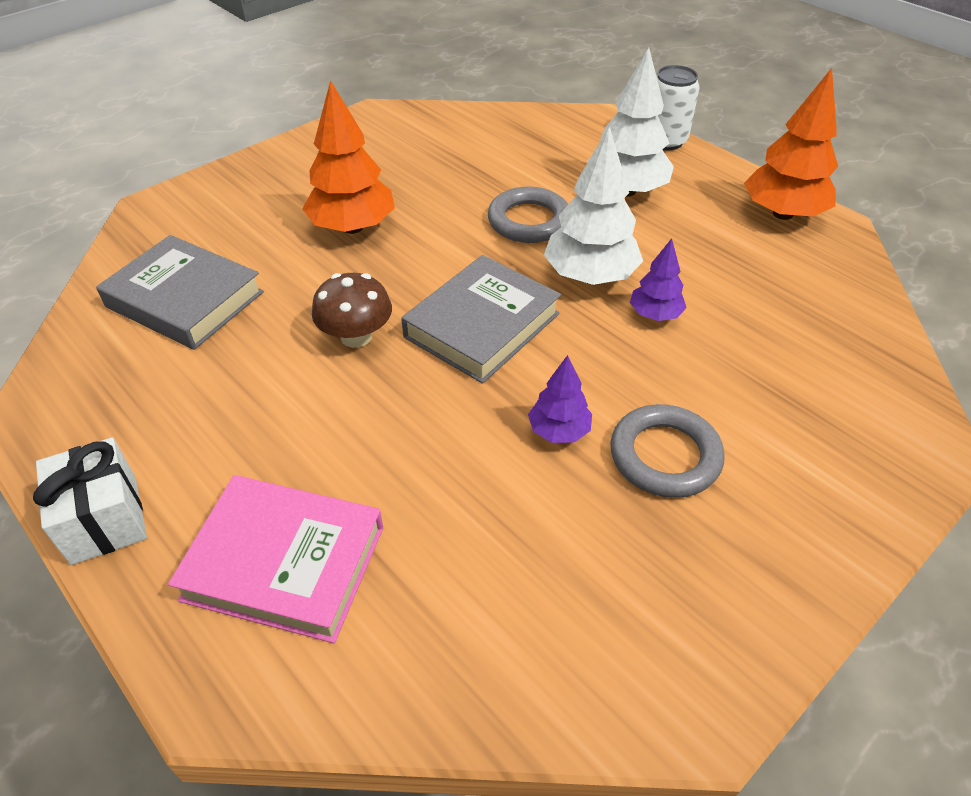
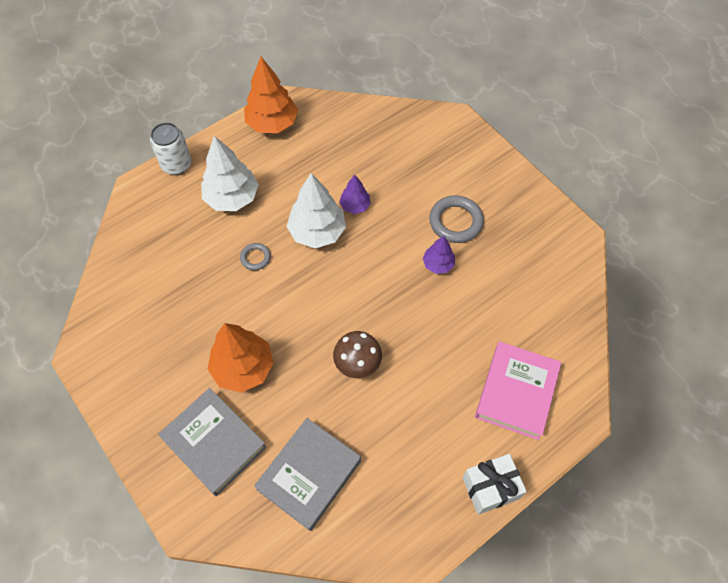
camera: 85 degrees left, 15 degrees up
(482, 325) = (354, 293): grey book -> grey book (214, 443)
(529, 221) = (255, 258): grey ring -> grey ring, size x0.55

